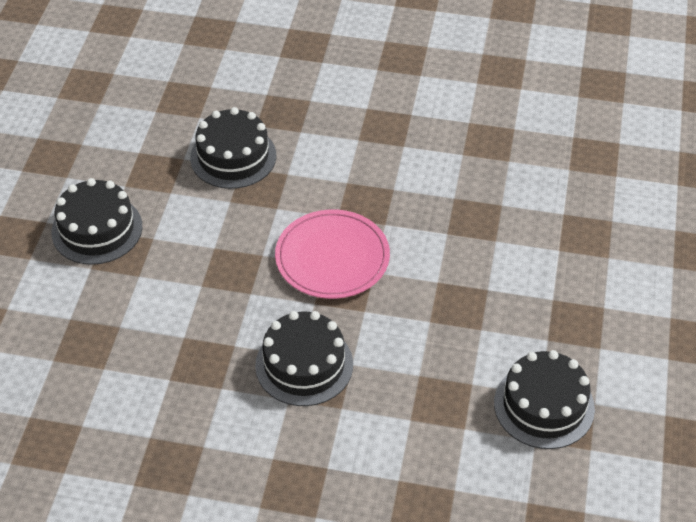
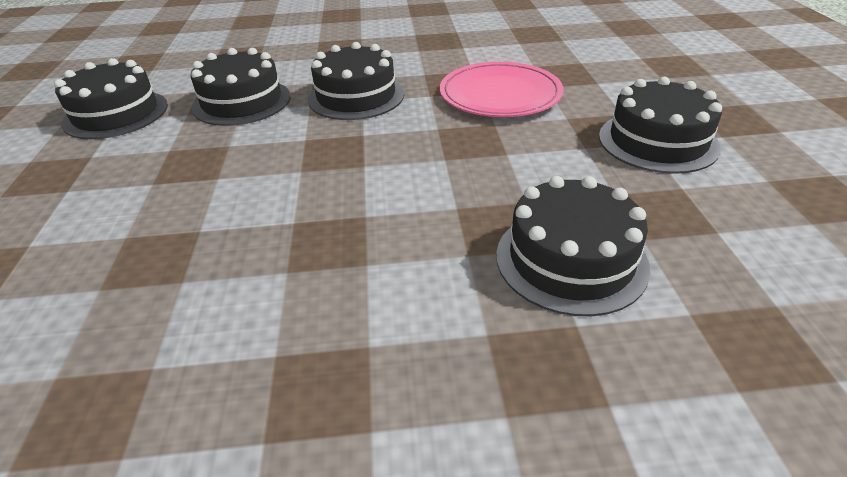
camera: 165 degrees right, 10 degrees down
(332, 258) = (357, 173): pink plate -> pink plate (500, 95)
(418, 390) = (242, 102): none -> black cake

